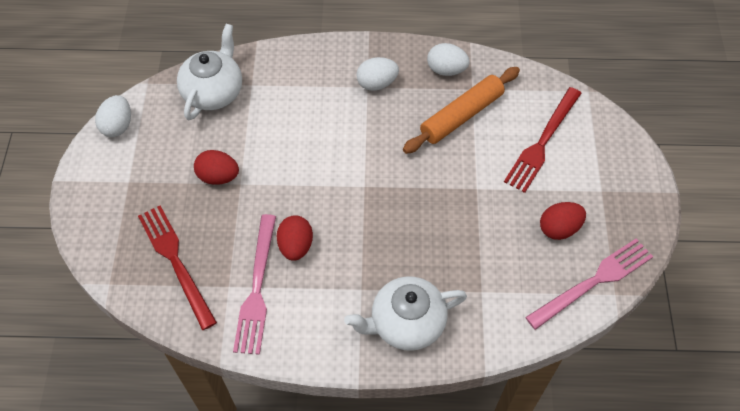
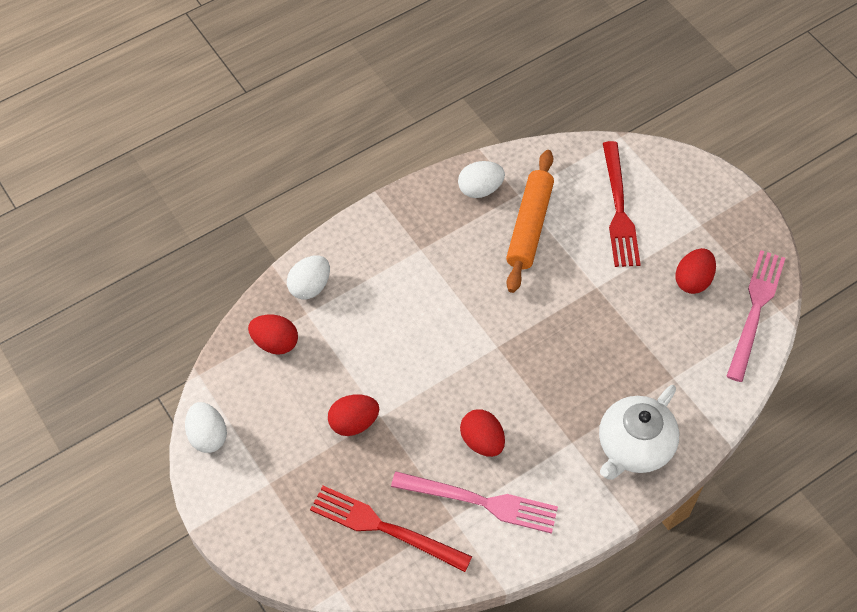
camera: 35 degrees left, 0 degrees up
(214, 92) = (275, 343): white teapot -> red egg
(257, 288) = (480, 502): pink fork -> pink fork turned 45 degrees counterclockwise
(377, 83) = (427, 240): white egg -> white egg (310, 286)

